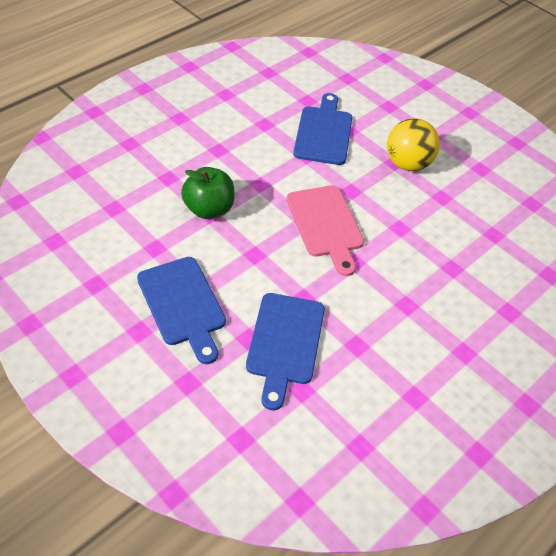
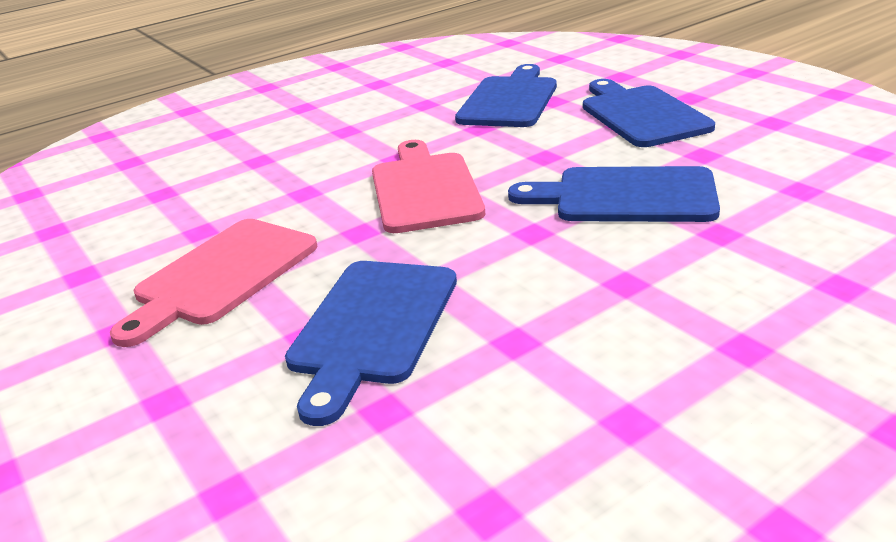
camera: 165 degrees left, 20 degrees down
(209, 209) = (626, 196): green apple -> blue cutting board
(407, 164) = (221, 275): yellow ball -> pink cutting board

